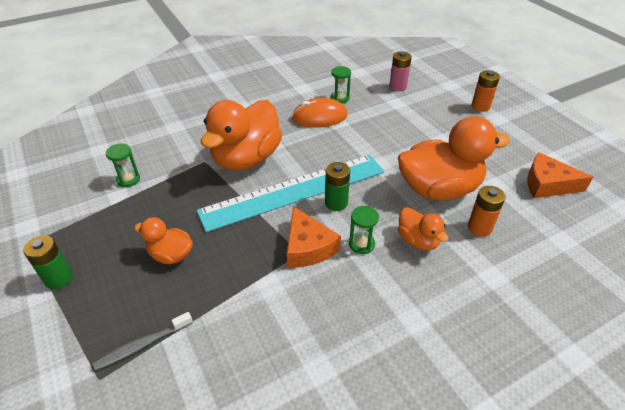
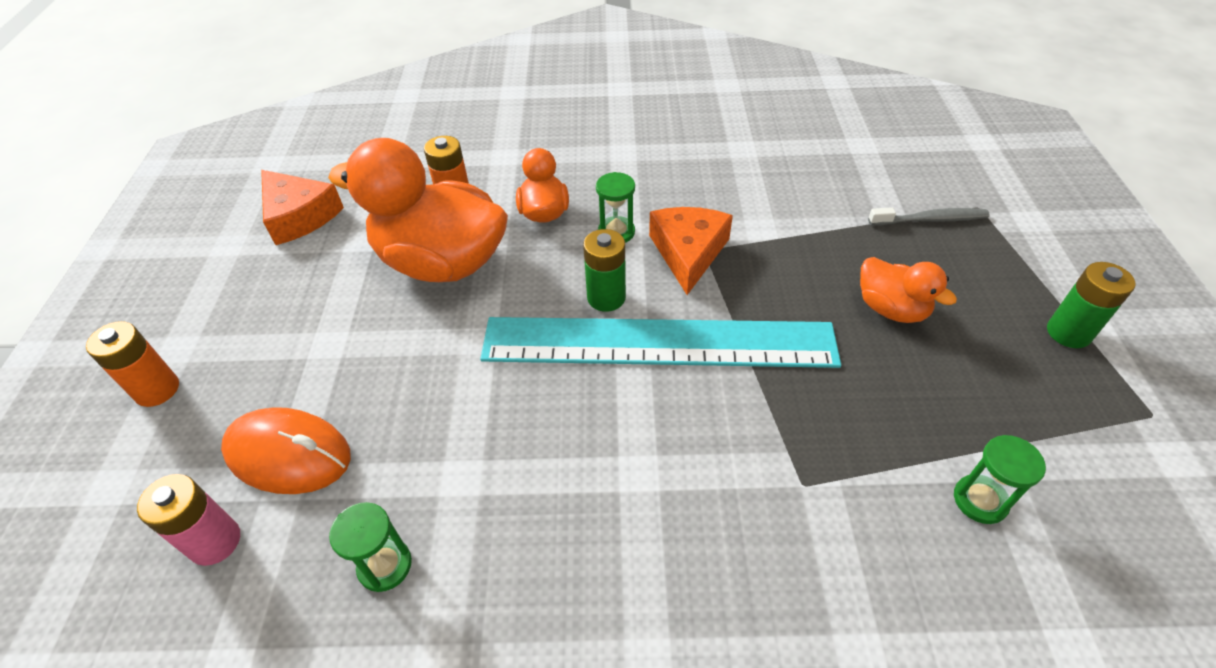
camera: 150 degrees left, 5 degrees up
(246, 158) = (711, 453): orange duck -> none
(319, 117) = (485, 515): orange mouse -> orange mouse (288, 454)

